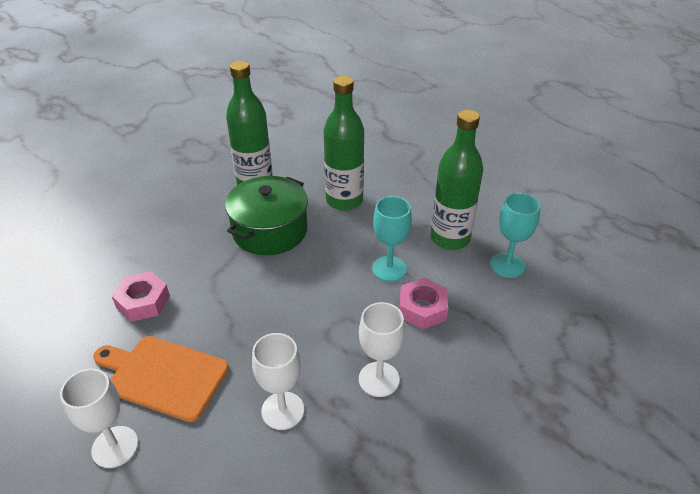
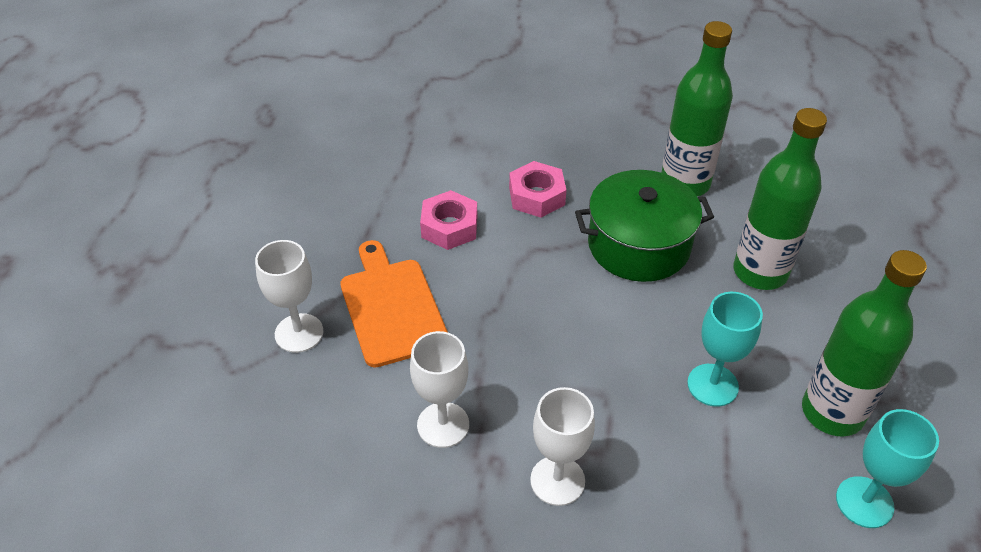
camera: 50 degrees right, 5 degrees up
(422, 308) = (693, 457): pink nut -> pink nut (537, 196)

